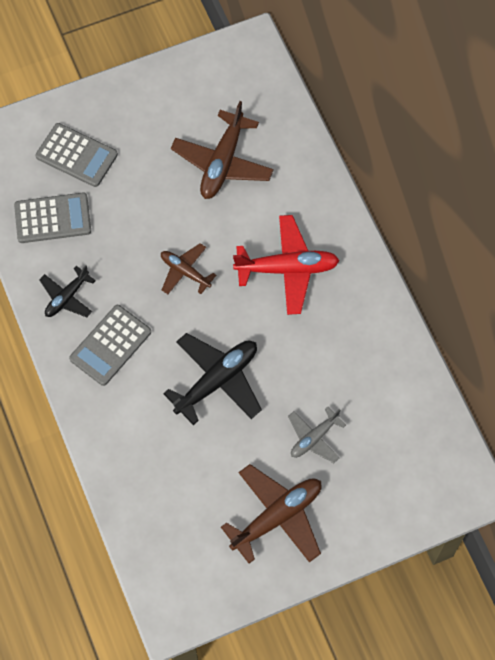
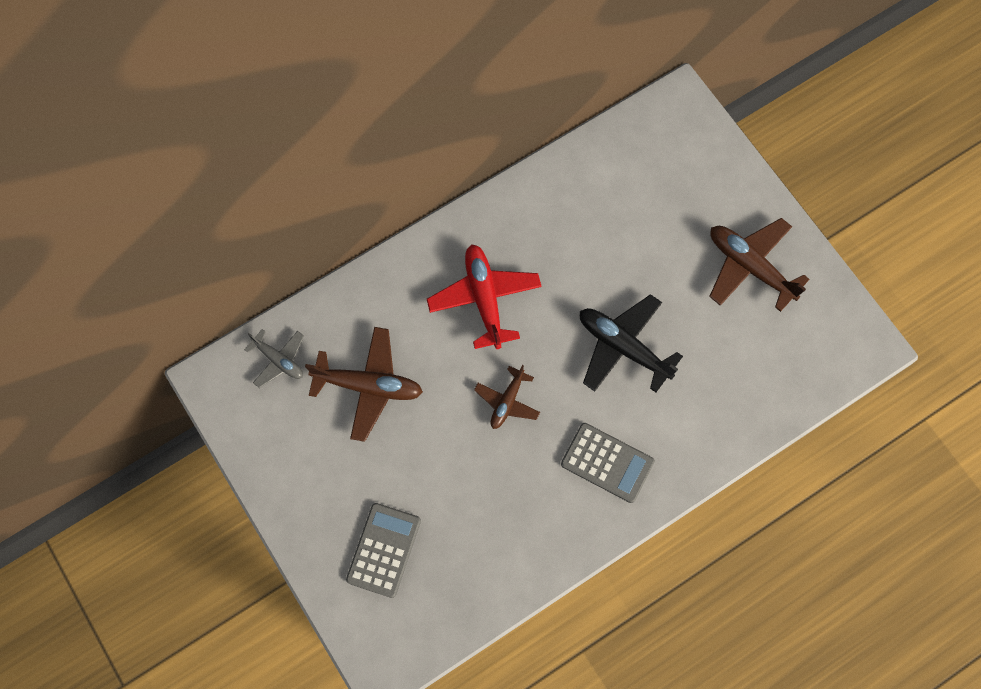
camera: 100 degrees left, 5 degrees up
(53, 218) = (468, 559): grey calculator -> none
(67, 297) = (561, 521): black plane -> none
(314, 438) = (662, 245): grey plane -> grey plane (278, 360)

